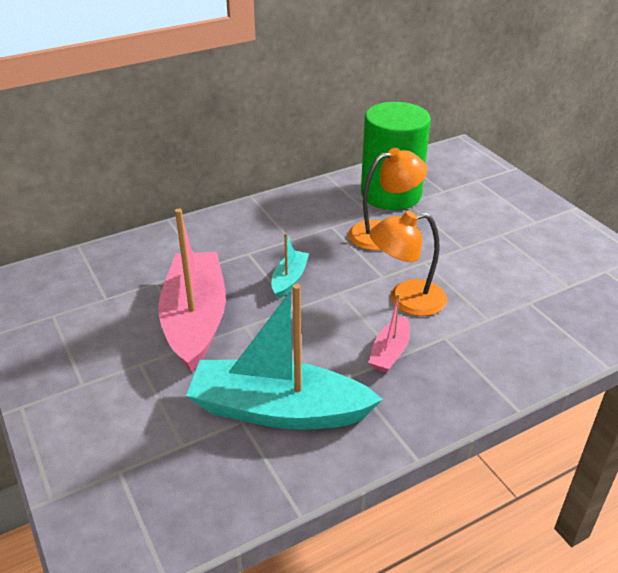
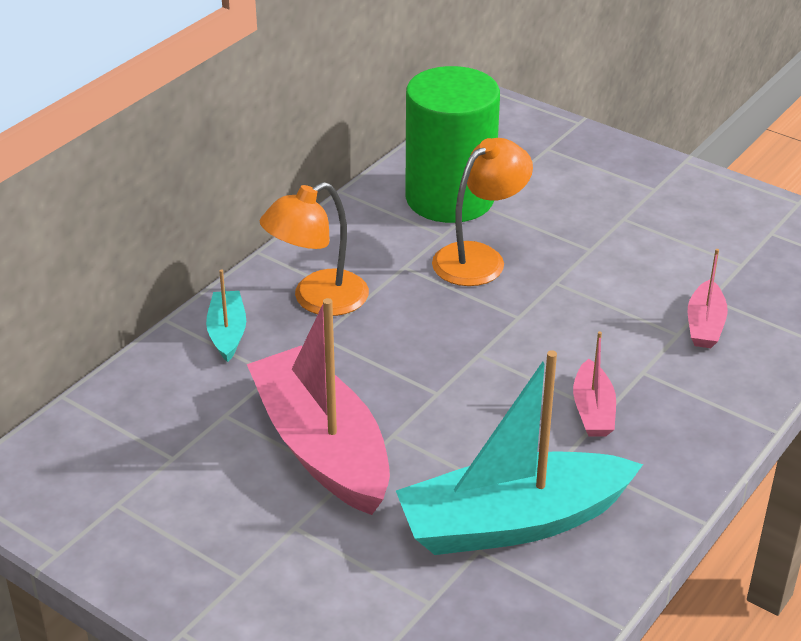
camera: 25 degrees left, 0 degrees up
(289, 280) = (403, 356): turquoise boat -> turquoise boat (227, 333)
(406, 300) = (568, 339): orange lamp -> orange lamp (318, 300)
(512, 319) = (705, 325): none -> pink boat

